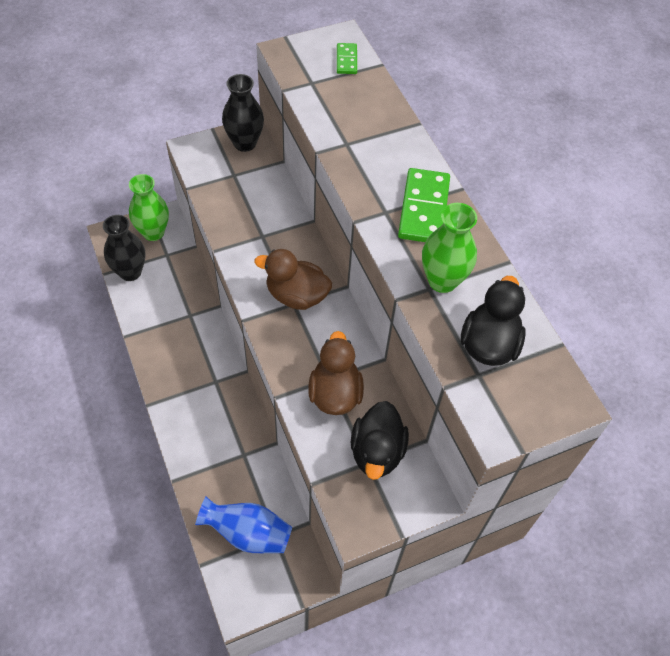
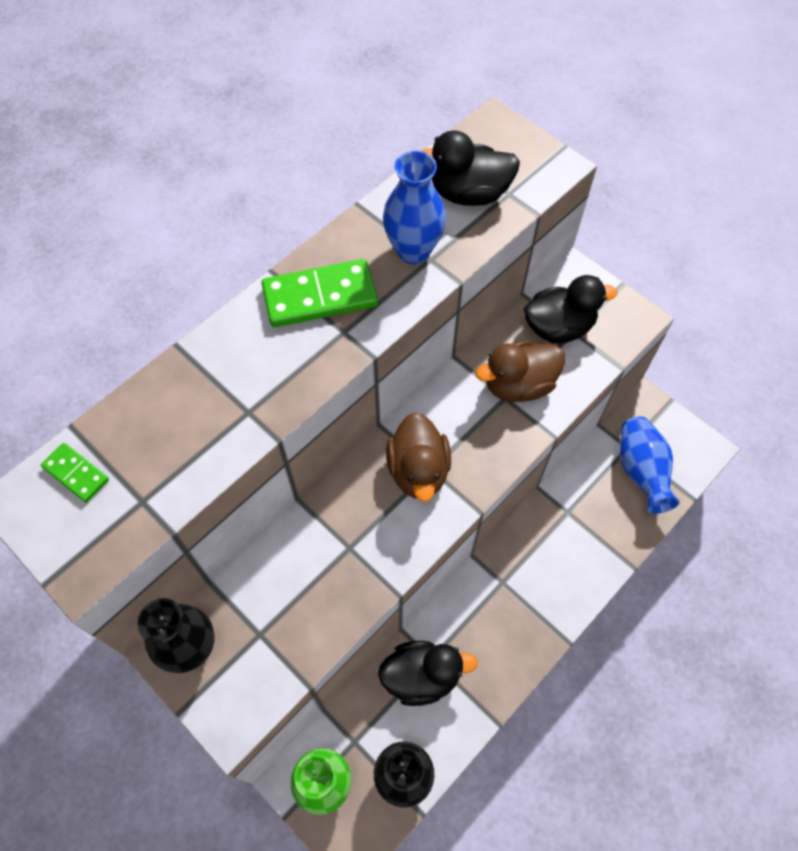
camera: 110 degrees left, 5 degrees up
(182, 305) = (422, 676): none -> black duck
(346, 60) = (76, 474): green domino -> green domino turned 60 degrees clockwise
(442, 281) = (413, 251): green vase -> blue vase

